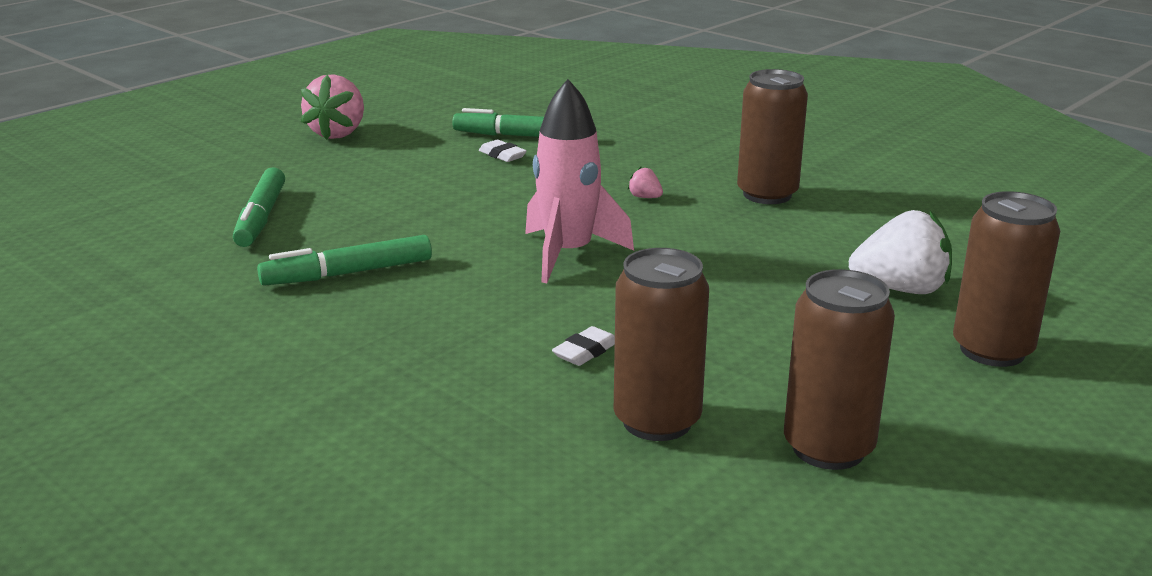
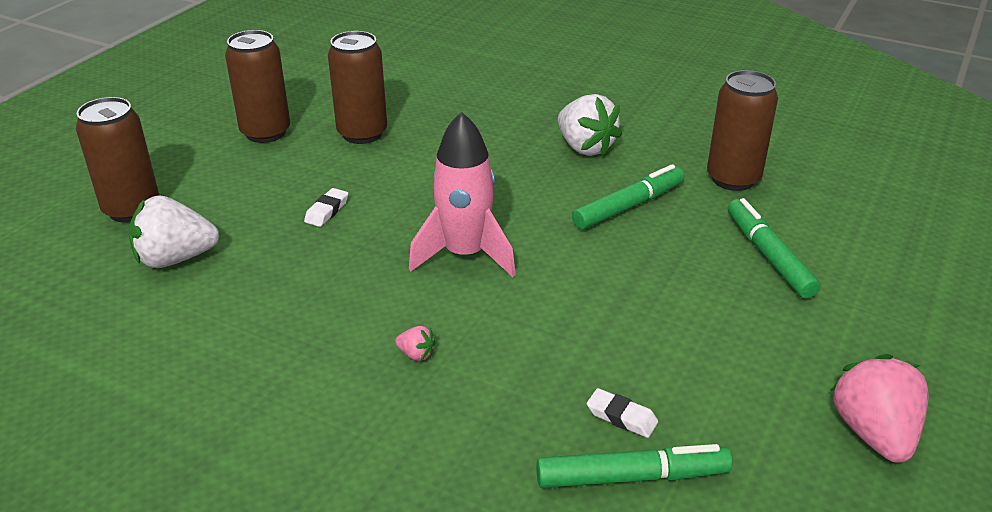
camera: 165 degrees right, 10 degrees up
(325, 348) = (585, 147): none -> white strawberry
(585, 352) = (417, 168): white eraser -> white eraser (327, 211)
(767, 194) = (276, 385): brown can -> brown can (733, 179)

